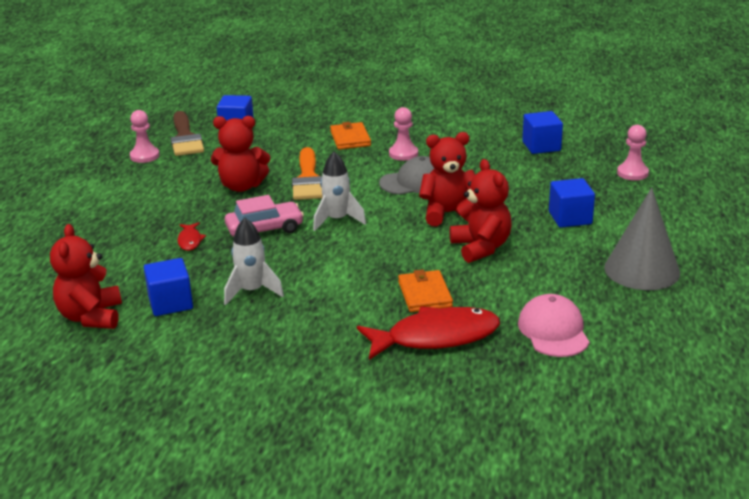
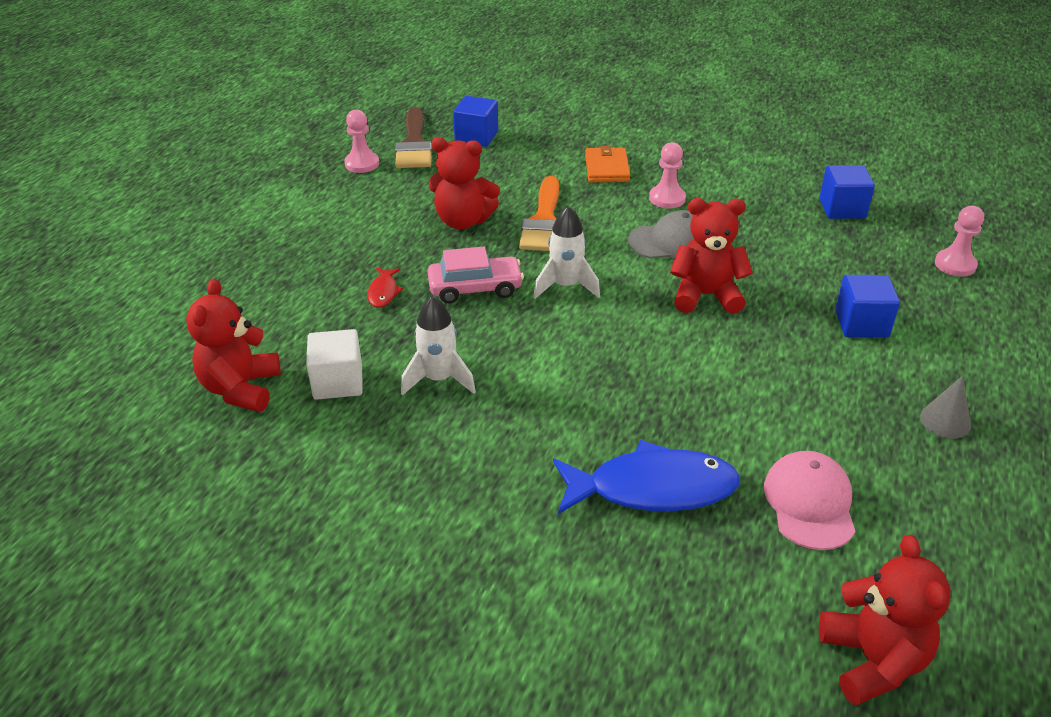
camera: 10 degrees right, 10 degrees up
(170, 303) = (338, 382): blue cube -> white cube
(425, 294) = (651, 417): orange wallet -> none
(436, 337) = (653, 488): red fish -> blue fish
(481, 247) = (737, 354): red teddy bear -> red teddy bear (872, 661)
(642, 270) = (945, 421): grey cone -> grey cone, size x0.50

